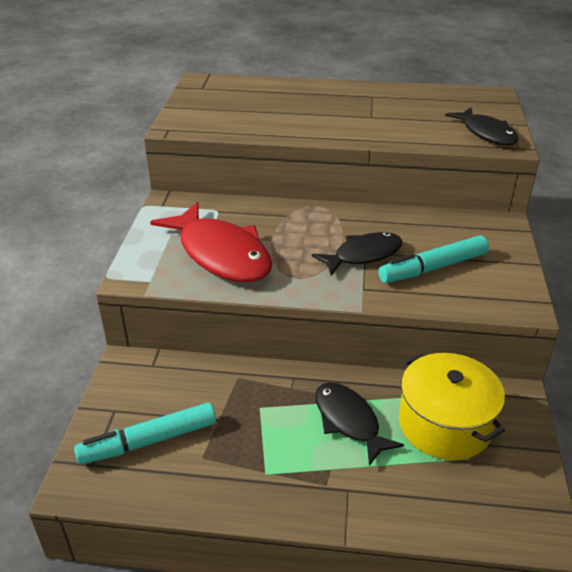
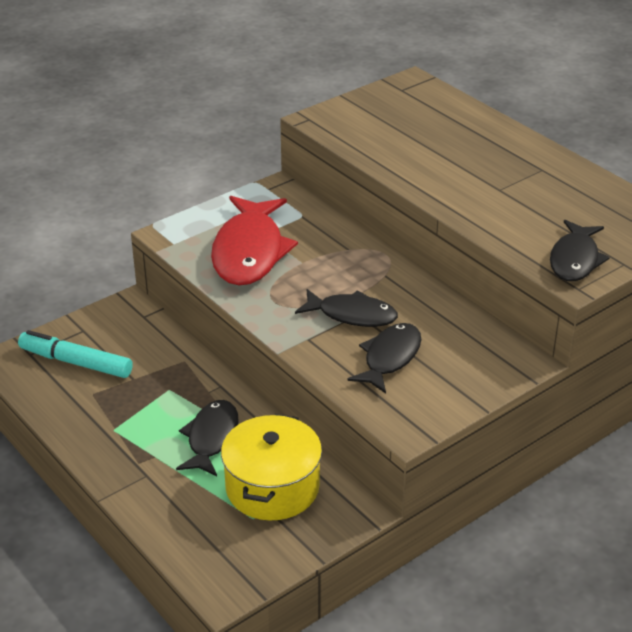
camera: 45 degrees right, 0 degrees up
(433, 268) = (389, 358): turquoise marker -> black fish

